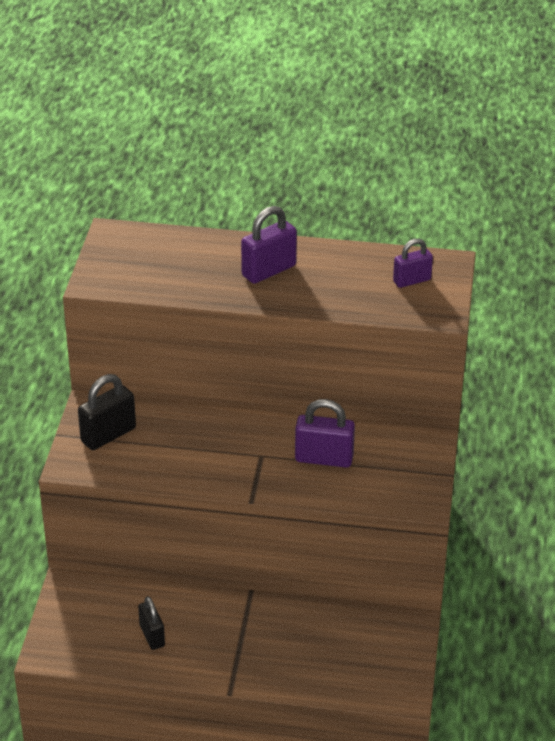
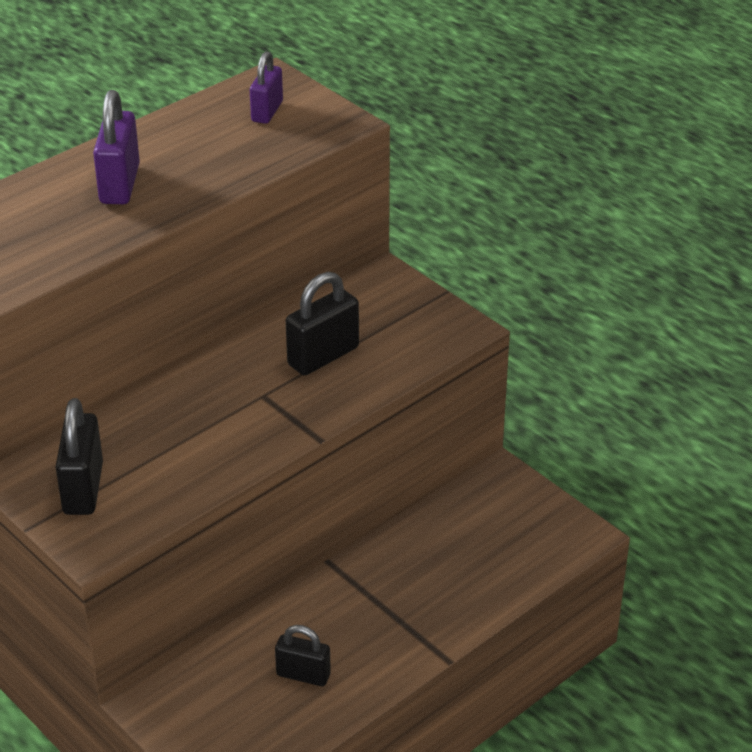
camera: 50 degrees left, 0 degrees up
(324, 459) = (323, 356): purple padlock -> black padlock

